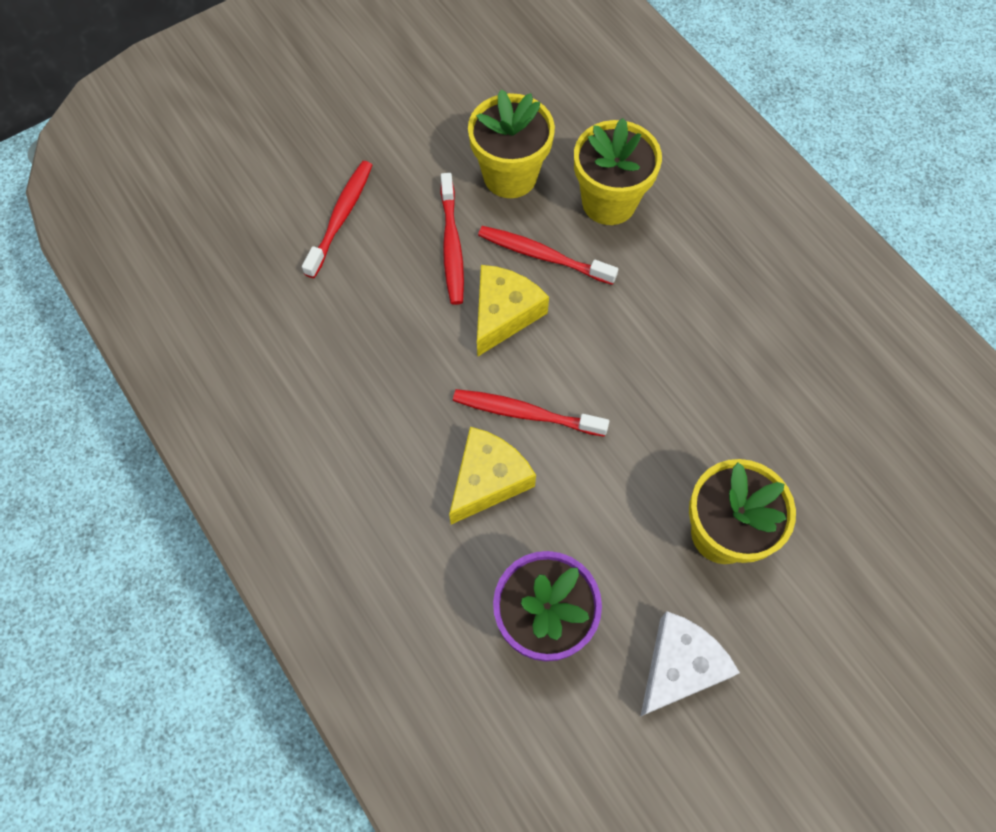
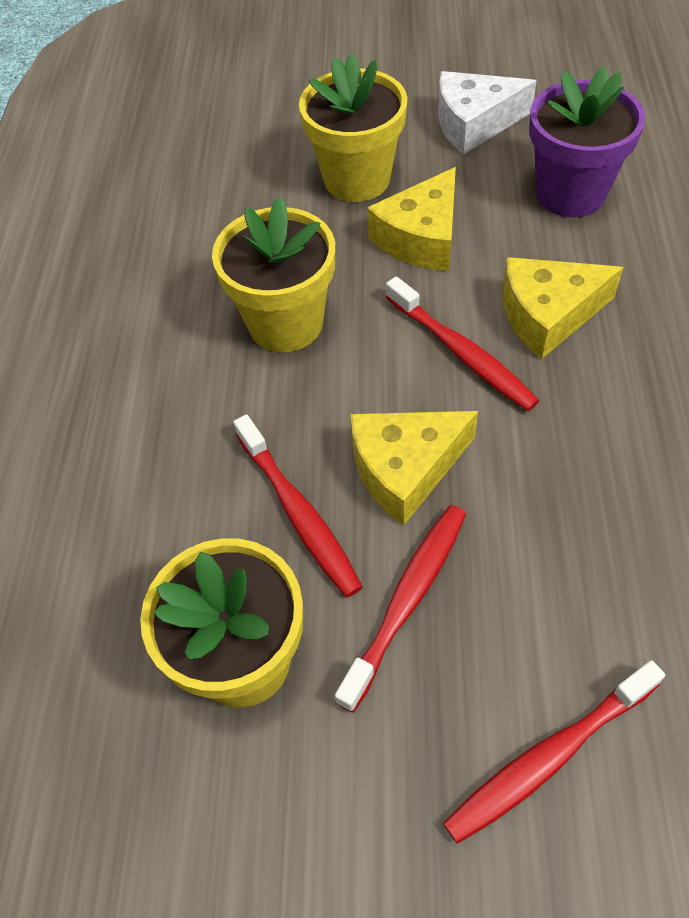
camera: 140 degrees left, 10 degrees down
(609, 202) = (153, 534): yellow flower pot -> yellow flower pot (285, 323)
(625, 500) = (421, 237): none -> yellow cheese

